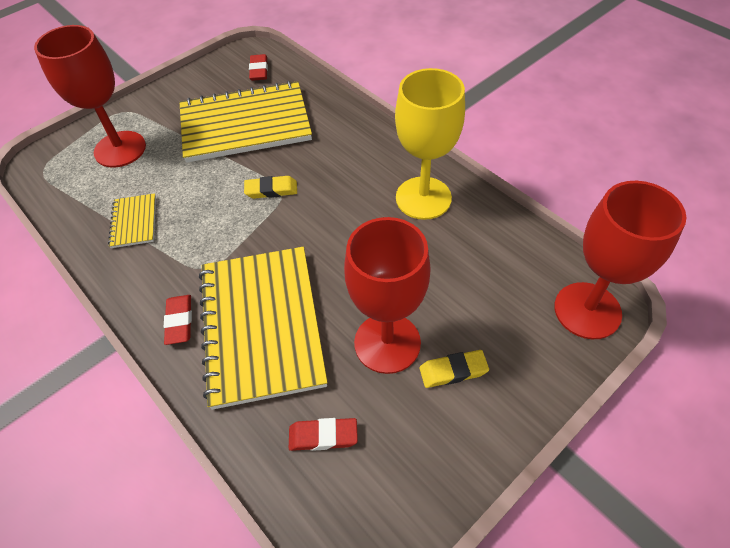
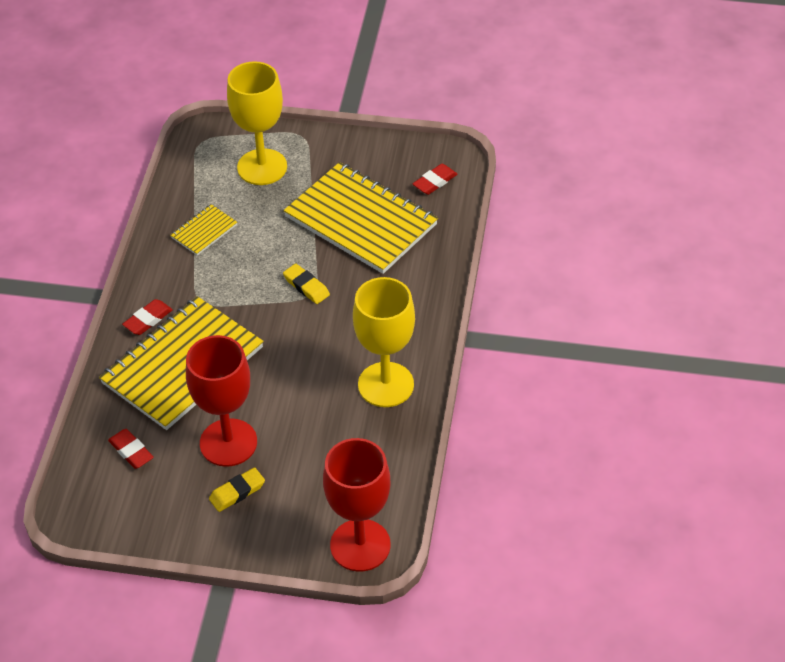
camera: 50 degrees right, 5 degrees down
(120, 149) = (262, 167): red goblet -> yellow goblet
(453, 371) = (237, 492): yellow eraser -> yellow eraser turned 75 degrees counterclockwise

